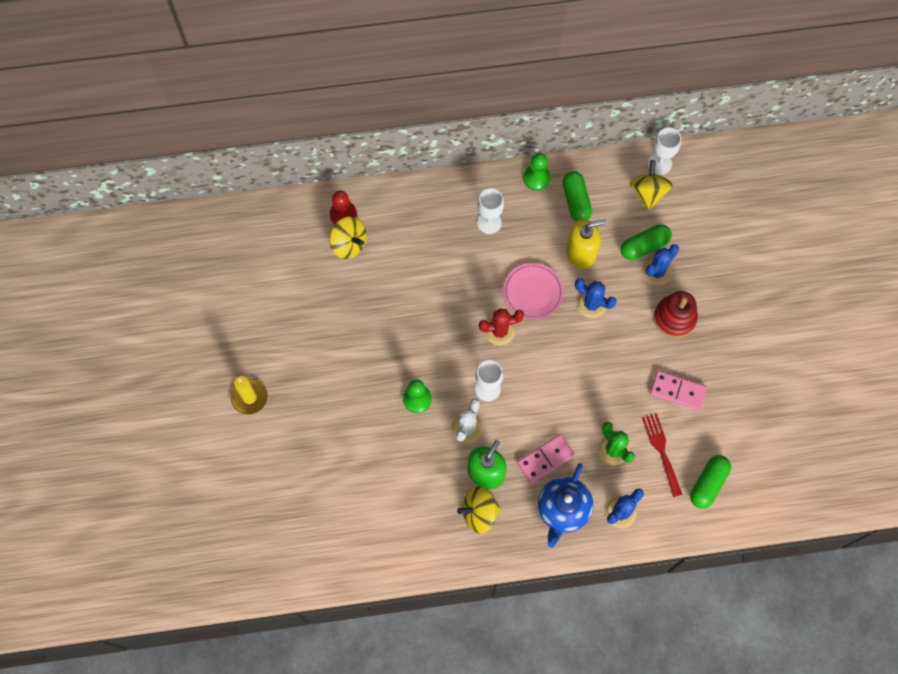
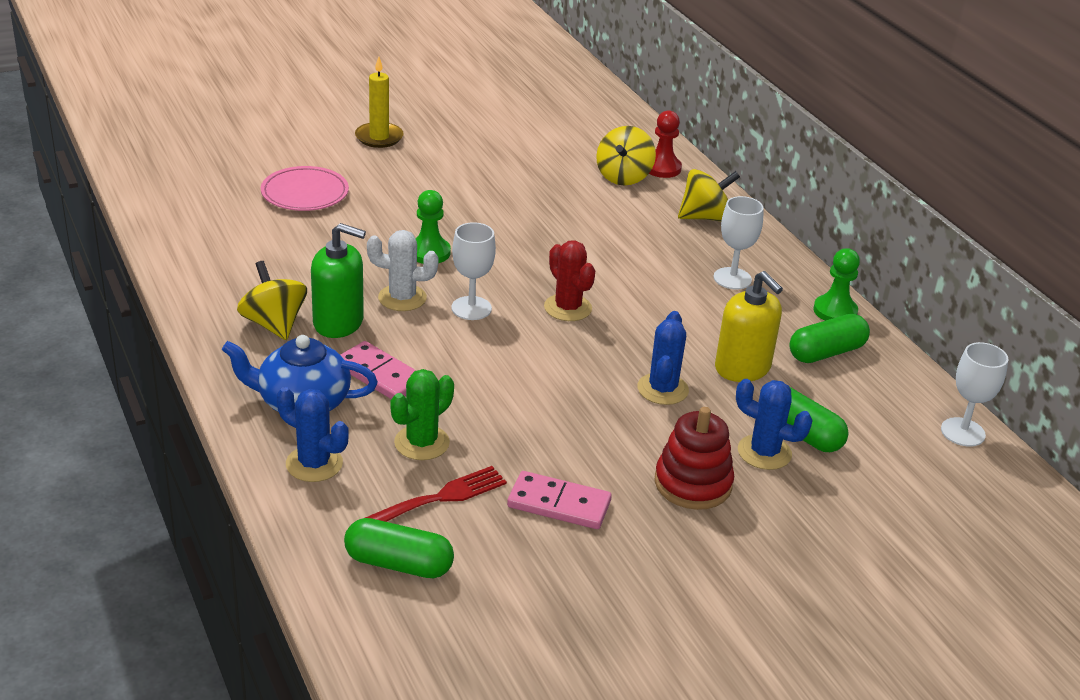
camera: 70 degrees right, 35 degrees down
(533, 292) = (647, 330): pink plate -> pink plate (305, 193)
(648, 193) = (899, 426): yellow spinning top -> yellow spinning top (704, 217)
(677, 391) = (559, 504): pink domino -> pink domino turned 75 degrees counterclockwise

